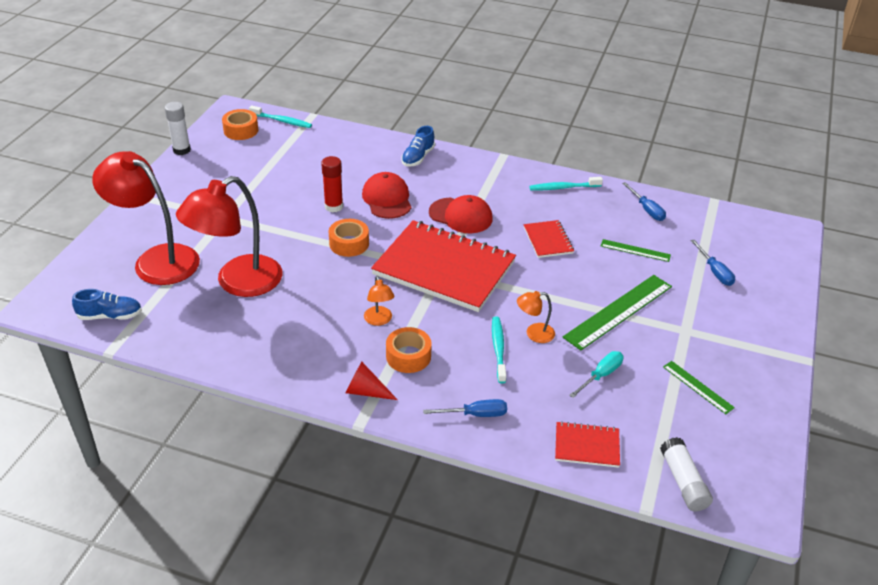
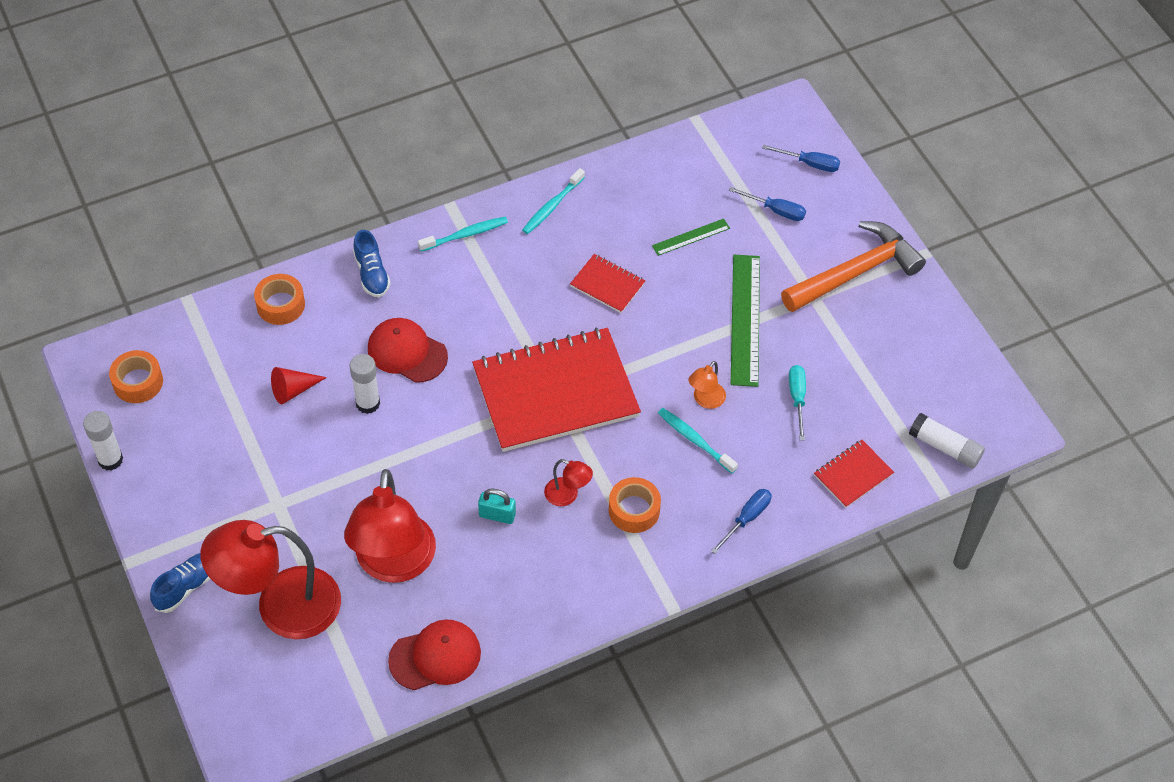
camera: 45 degrees left, 15 degrees up
(110, 316) = (326, 699): blue shoe -> blue shoe (186, 587)
(282, 121) = (165, 334): turquoise toothbrush -> turquoise toothbrush (465, 235)
(325, 301) = (497, 515): none -> turquoise padlock
(334, 206) = (368, 403): red glue stick -> white glue stick
(349, 243) = (438, 435): orange tape -> orange tape (280, 305)
(366, 391) = (641, 573): red cone -> red cone (293, 390)
(379, 320) = (567, 495): orange lamp -> red lamp
(461, 216) = (499, 317): red cap -> red cap (435, 656)
(646, 209) = (652, 177): blue screwdriver -> blue screwdriver (809, 164)
(698, 387) = (874, 349): green ruler -> none
(735, 337) = (855, 272): none -> orange hammer

